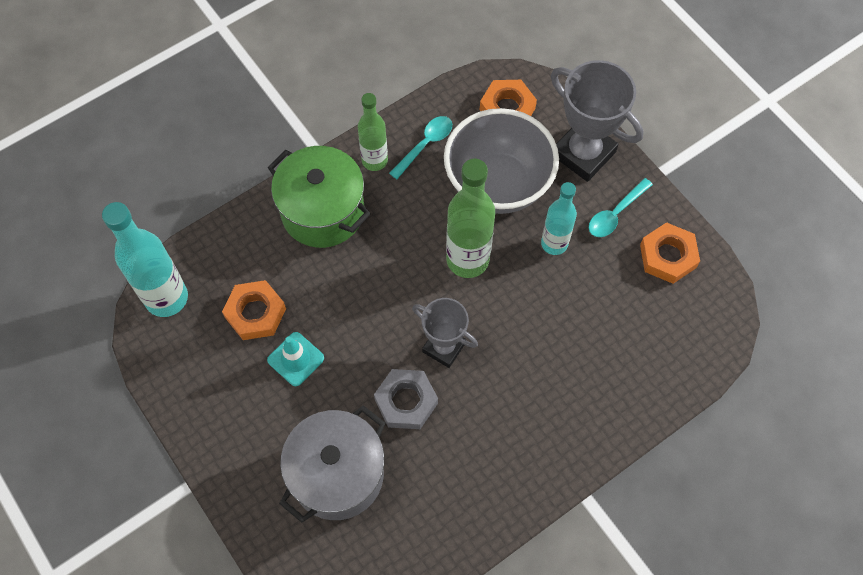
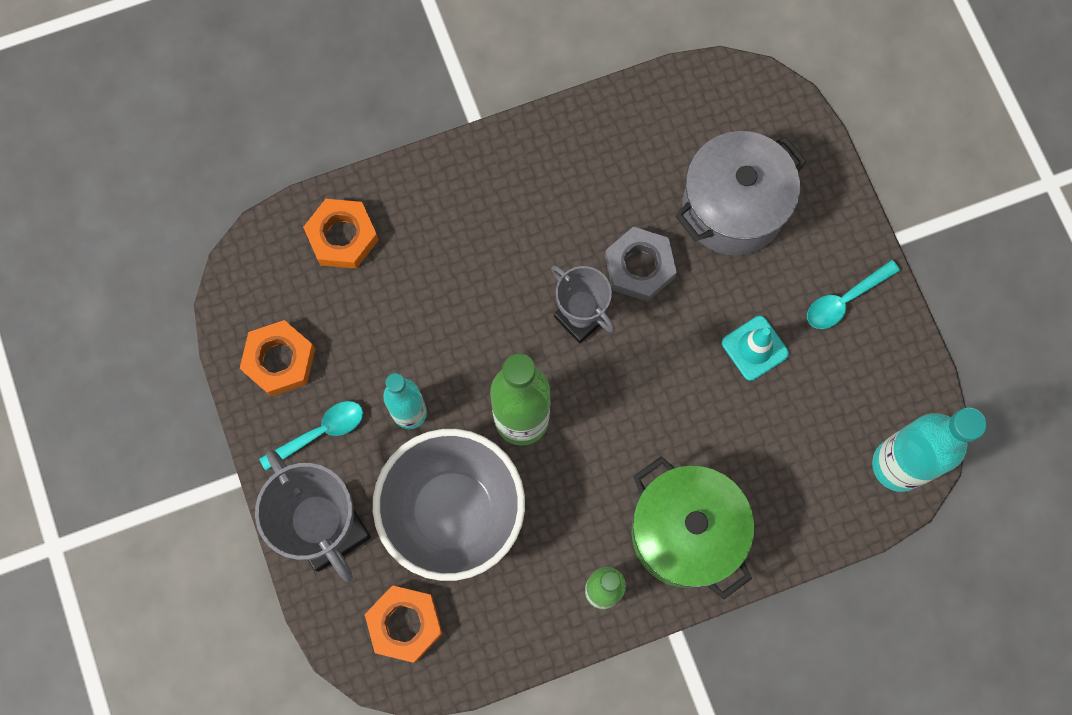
camera: 165 degrees left, 10 degrees up
(255, 313) = (793, 417): orange nut -> orange nut (342, 237)
(425, 145) = (530, 597): turquoise spoon -> turquoise spoon (845, 300)

